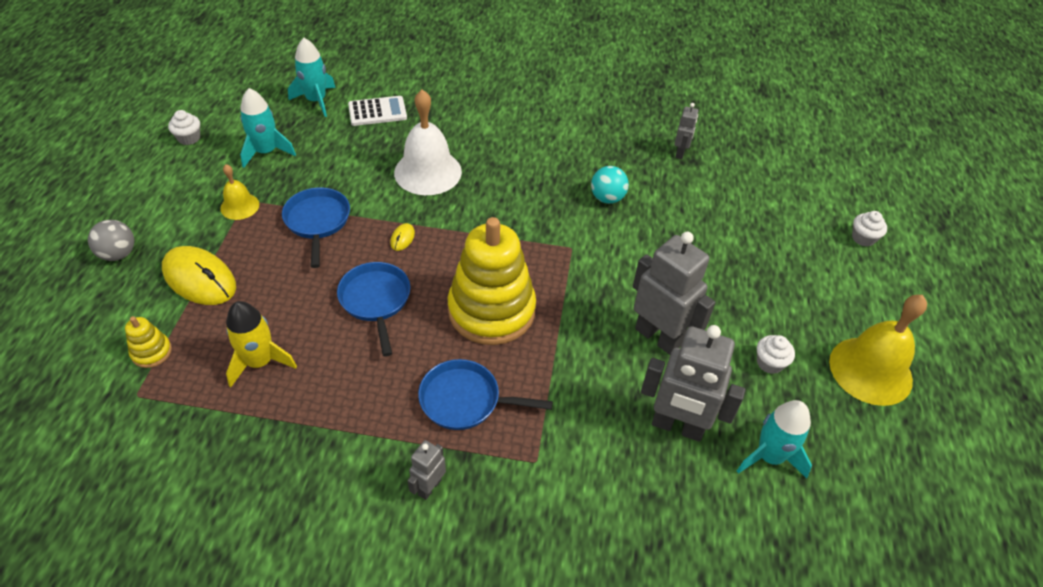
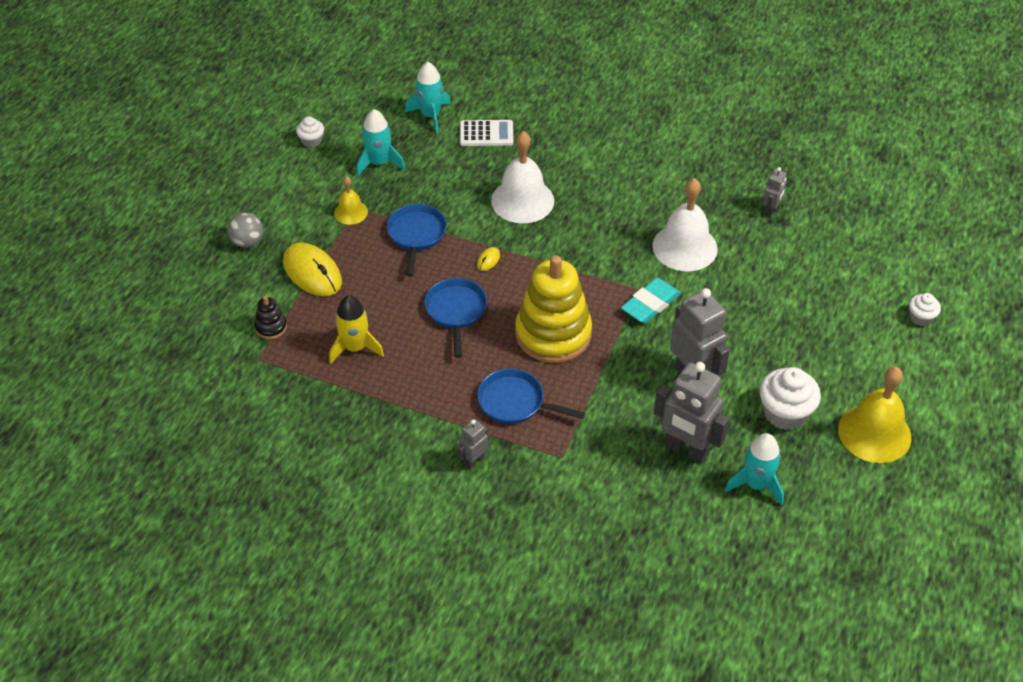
camera: 15 degrees right, 0 degrees up
(151, 352) = (271, 327): yellow stacking toy -> black stacking toy
(589, 262) = (650, 304): none -> turquoise eraser
(607, 198) = (685, 247): turquoise ball -> white bell
(769, 363) = (785, 413): white cupcake -> white cupcake, size x1.82

